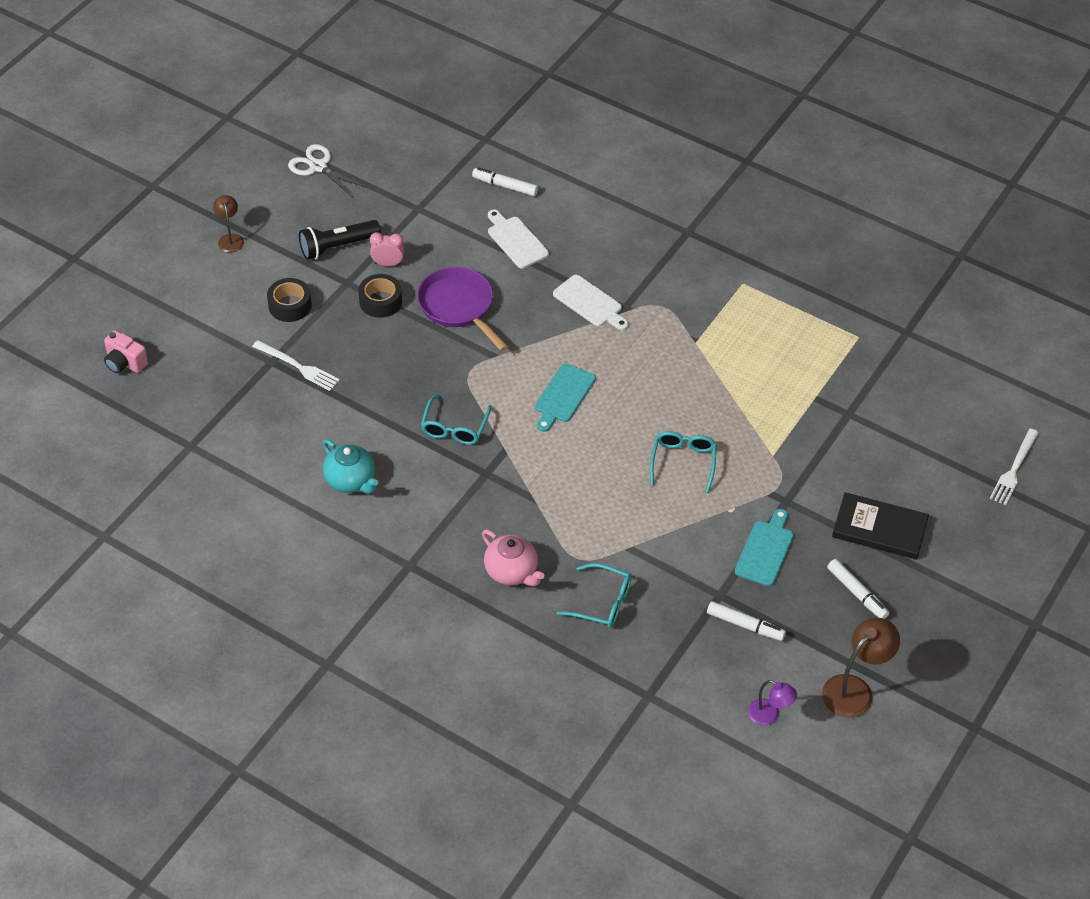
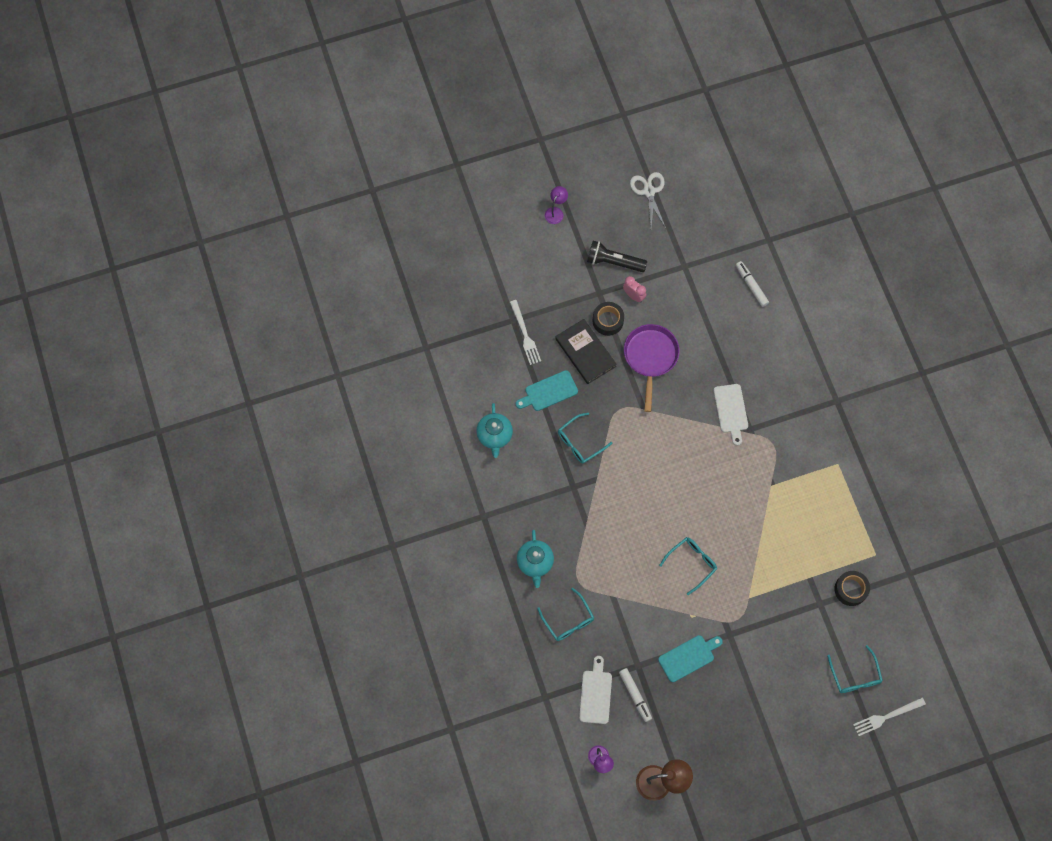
camera: 40 degrees right, 20 degrees up
(125, 363) = (431, 263): pink camera -> none
(230, 239) = (556, 212): brown lamp -> purple lamp
(290, 305) = (553, 286): black tape -> black tape (850, 589)
(511, 572) = (535, 562): pink teapot -> turquoise teapot
(516, 240) = (724, 332): white cutting board -> white cutting board (596, 694)
(563, 396) = (660, 466): turquoise cutting board -> turquoise cutting board (549, 391)
(857, 593) = (716, 724): white marker -> none
(879, 529) = (768, 694): black book -> black book (585, 352)
(947, 454) = (855, 676): none -> turquoise glasses

